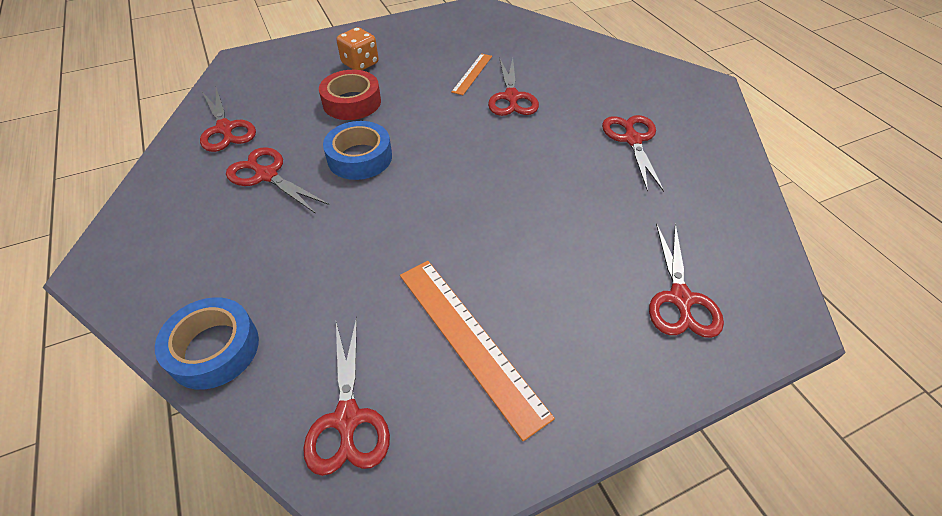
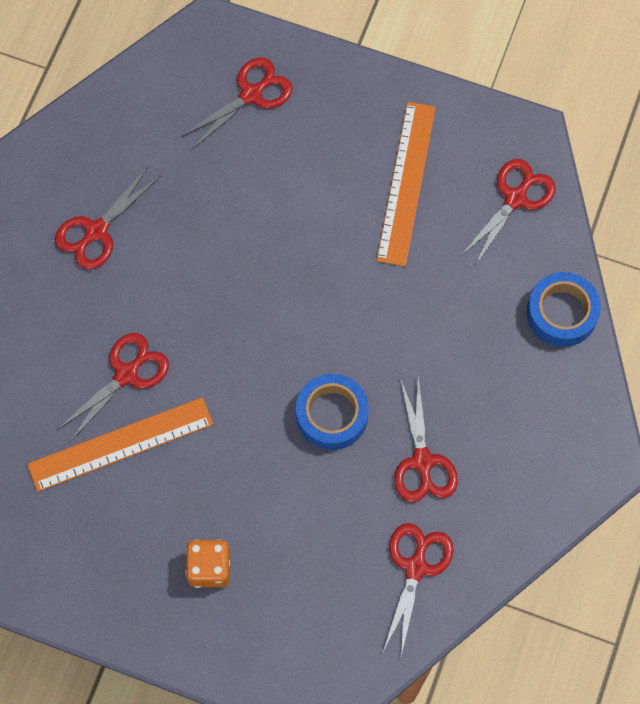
camera: 135 degrees left, 20 degrees up
(352, 102) = (273, 504): red tape -> none
(472, 73) = (120, 444): orange ruler -> orange ruler, size x1.85

